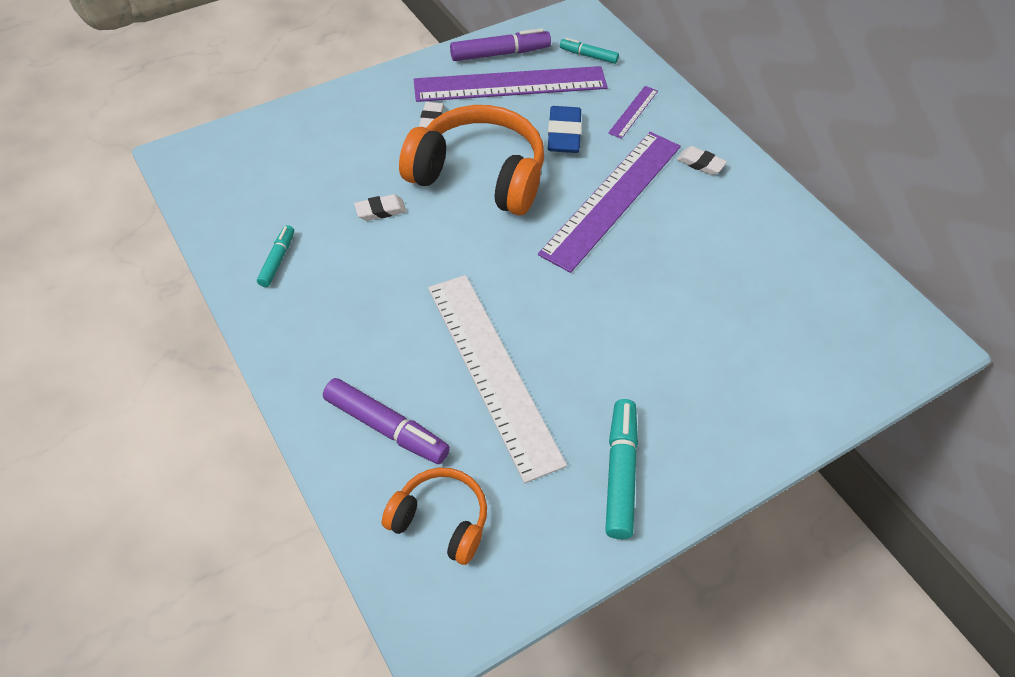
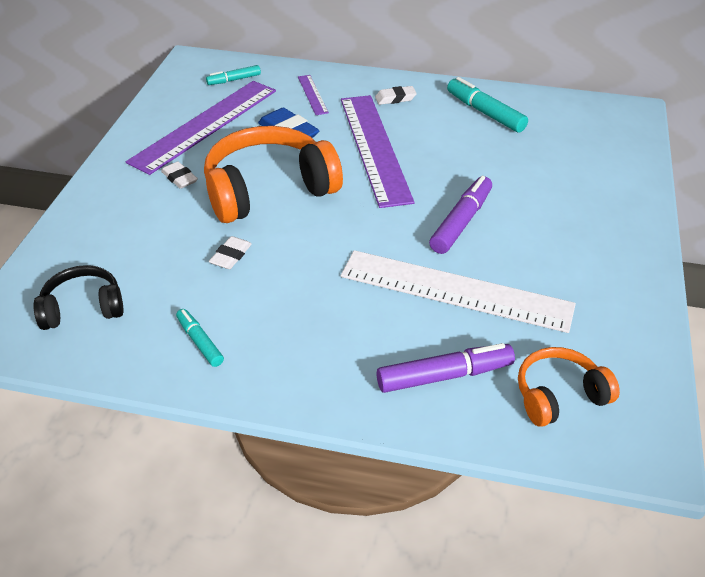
camera: 45 degrees left, 10 degrees down
(248, 177) = (83, 308): none -> black headphones
(500, 54) = (168, 112): purple marker -> purple marker (461, 222)
(620, 473) = (604, 283): turquoise marker -> turquoise marker (485, 112)

